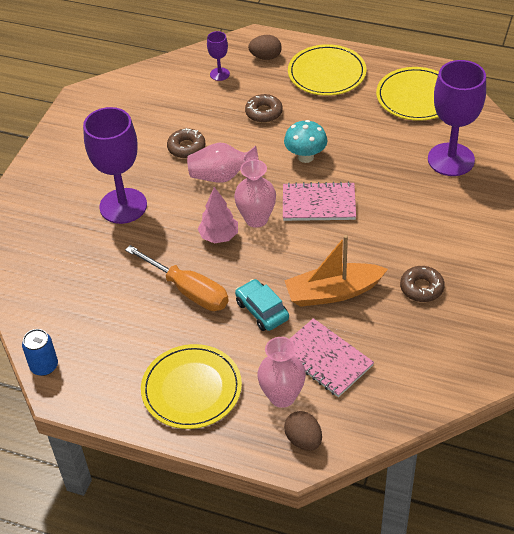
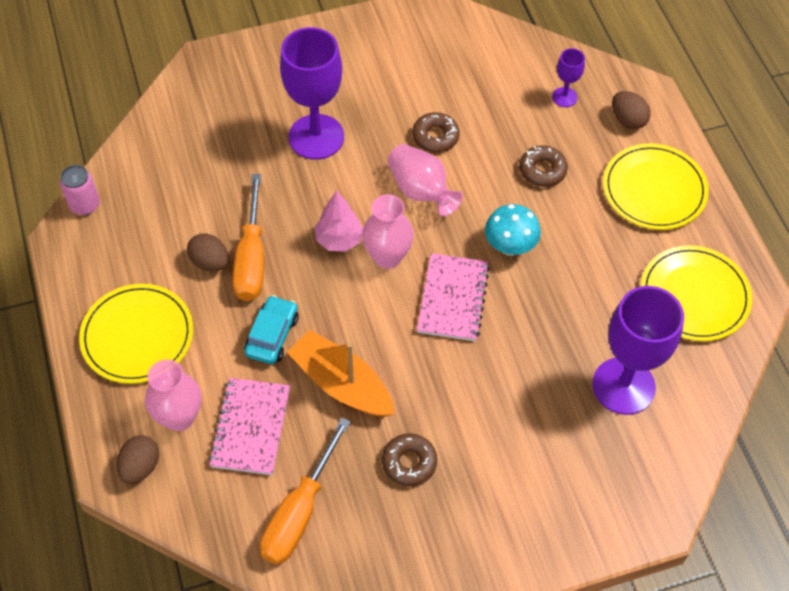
camera: 50 degrees right, 10 degrees up
(44, 366) = (85, 205): blue can -> pink can
(169, 315) = (210, 262): none -> brown egg
(319, 204) = (452, 298): pink notebook -> pink notebook turned 45 degrees clockwise
(412, 364) = (300, 511): none -> orange screwdriver

